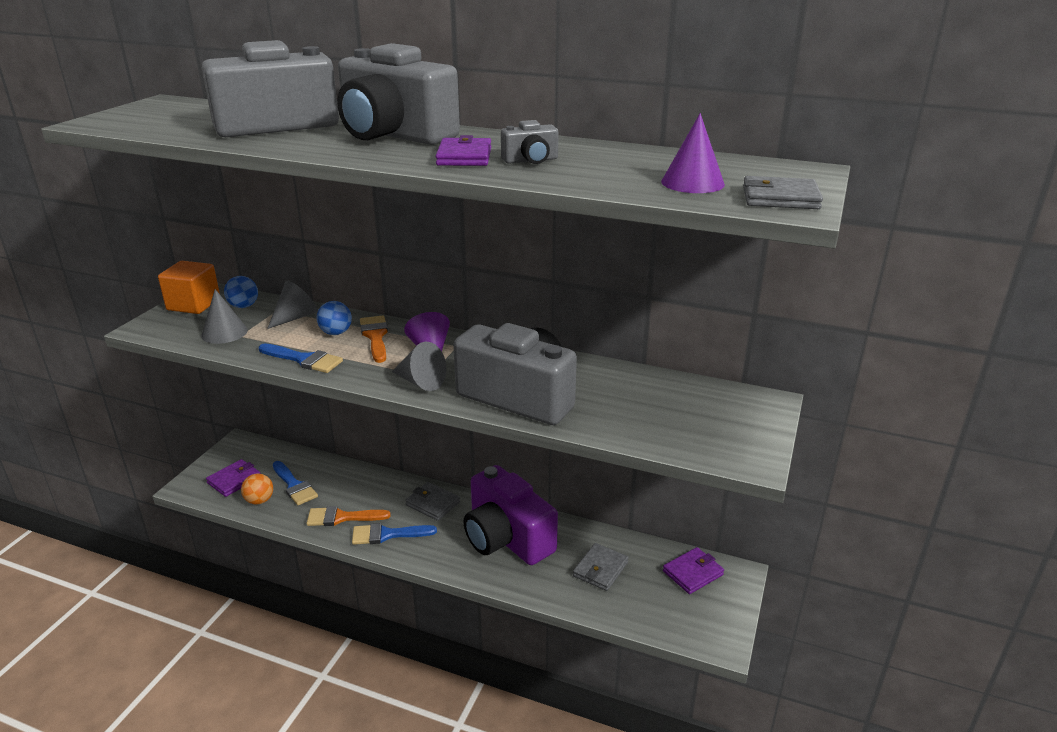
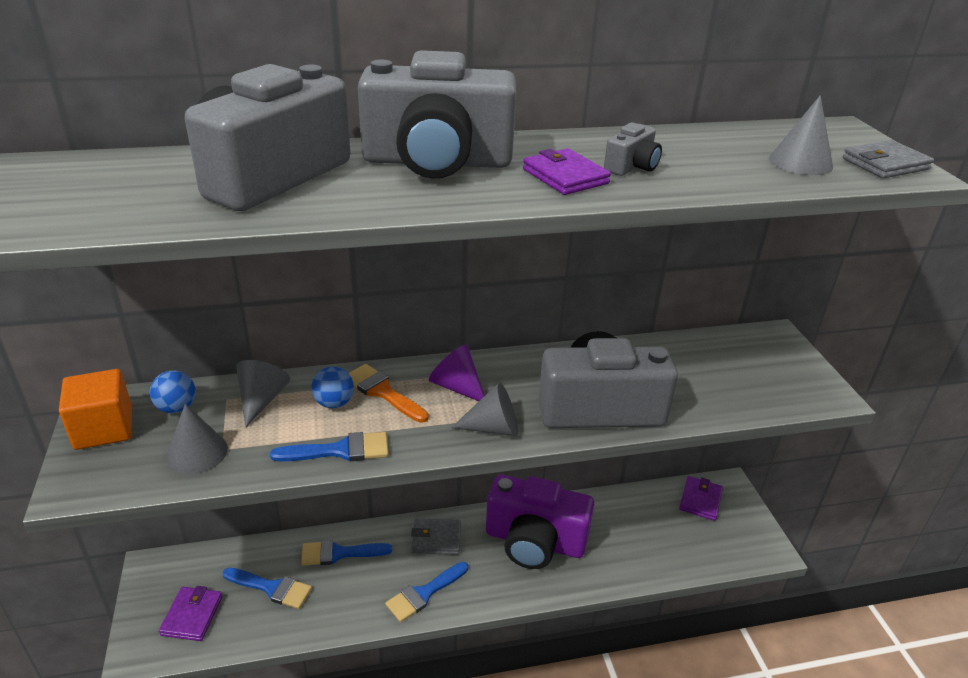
camera: 35 degrees left, 5 degrees up
(259, 500) = (248, 625): orange ball -> none
(342, 517) = (360, 598): orange brush -> none
(357, 483) = (339, 553): none -> blue brush
(600, 569) = (634, 532): grey wallet -> none
(692, 183) = (800, 162): purple cone -> grey cone

